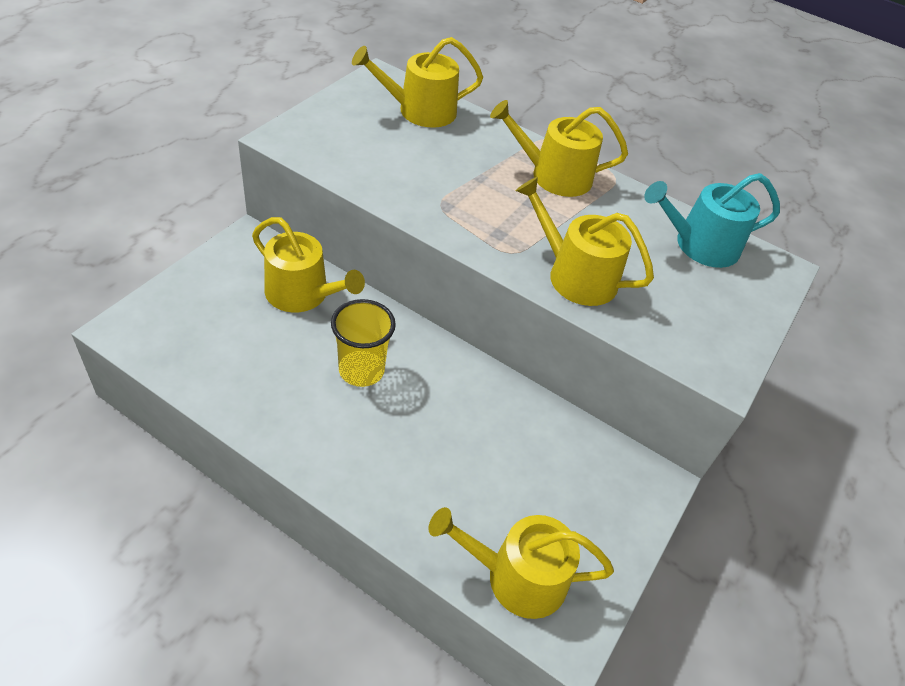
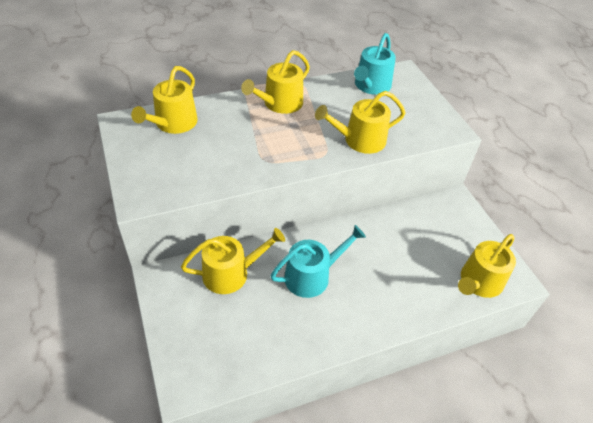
camera: 50 degrees left, 0 degrees up
(361, 370) = (312, 276): yellow cup -> turquoise watering can

